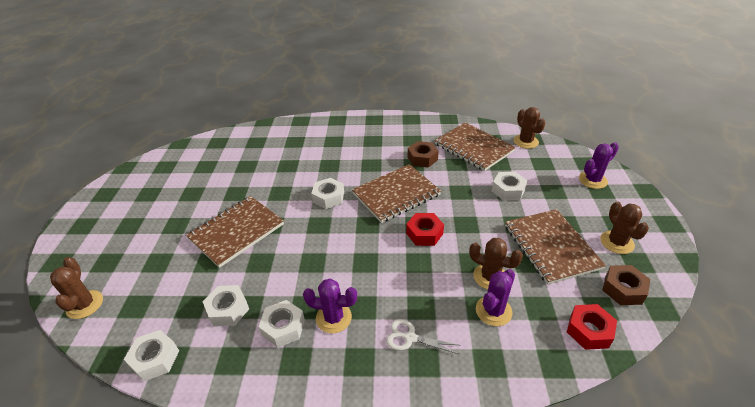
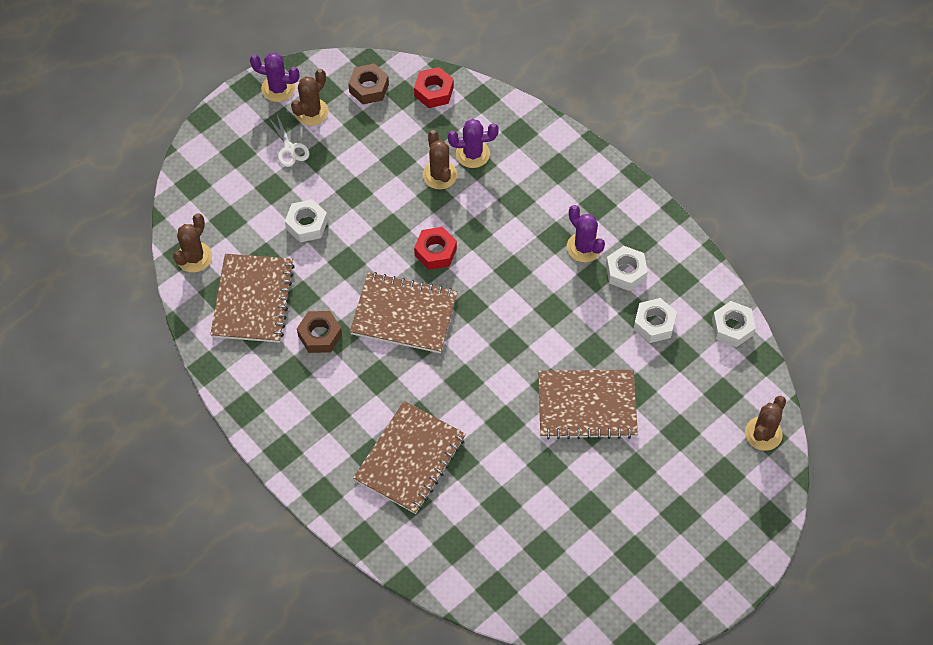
camera: 135 degrees left, 20 degrees up
(328, 197) = (467, 370): white nut -> none
(410, 338) = (549, 188): white scissors -> white scissors (290, 148)
(551, 247) = (362, 153): brown notebook -> brown notebook (410, 459)
(593, 180) = (223, 165): purple cactus -> purple cactus (278, 88)

